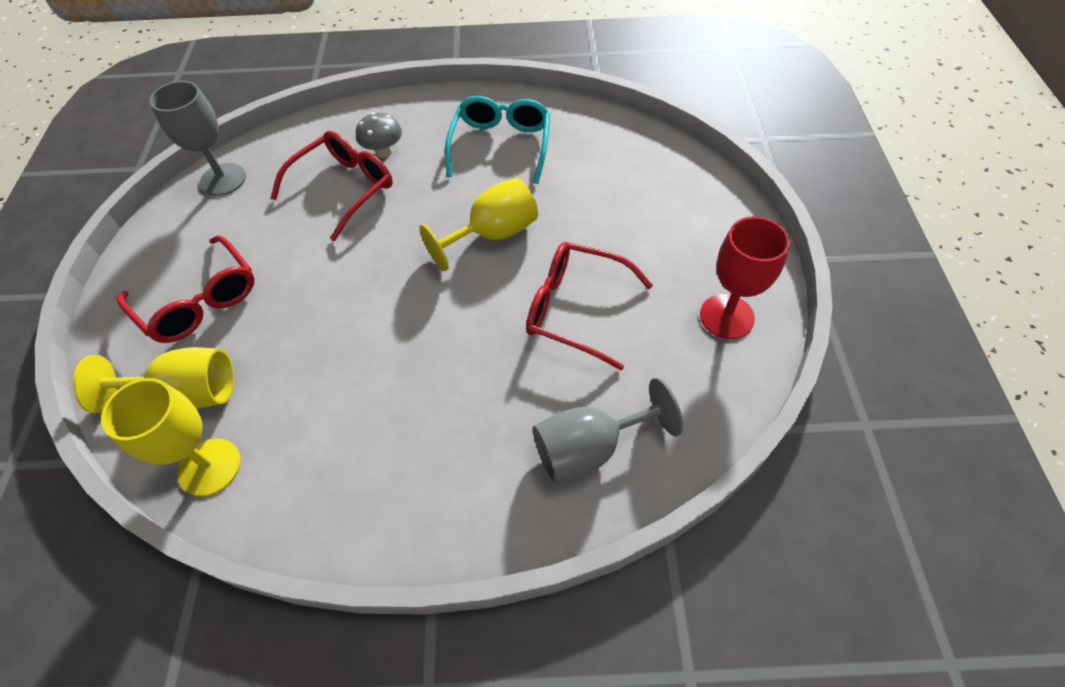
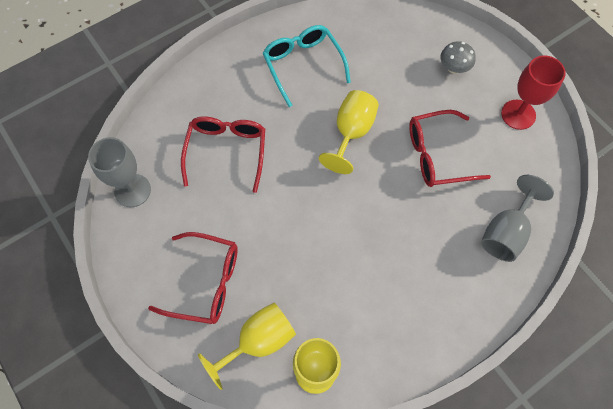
camera: 35 degrees left, 10 degrees up
(383, 152) = (228, 110): grey mushroom -> grey mushroom (453, 68)

